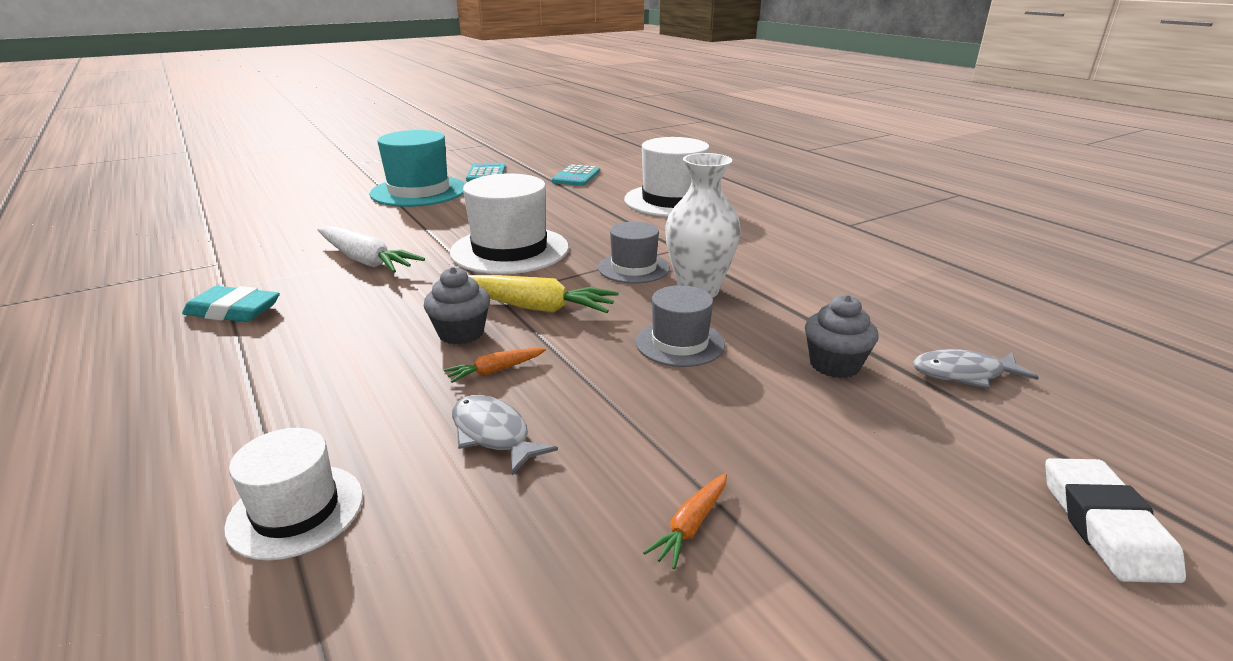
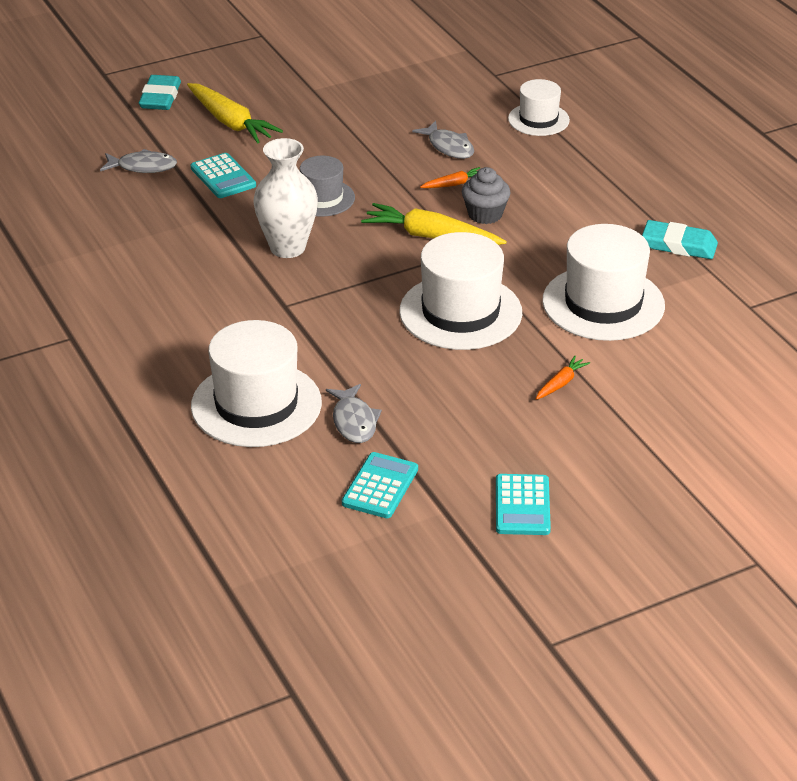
camera: 175 degrees left, 10 degrees up
(365, 260) = (603, 303): white carrot -> white hat
(419, 191) = (607, 451): turquoise hat -> none
(598, 196) = (354, 421): none -> grey fish
(633, 268) = (338, 278): grey hat -> none
(691, 525) = (350, 106): orange carrot -> orange carrot (560, 383)
(834, 365) = (223, 177): grey cupcake -> turquoise calculator
(904, 466) = (230, 122): none -> yellow carrot
(1104, 525) = (160, 97): white eraser -> turquoise eraser

